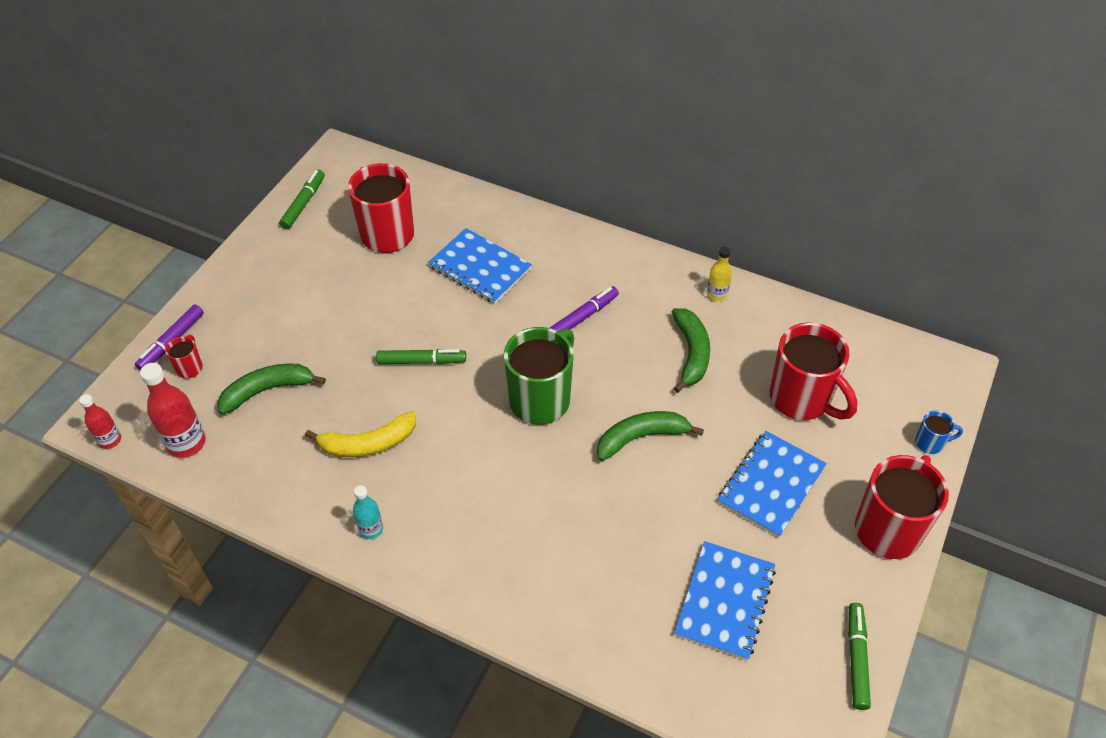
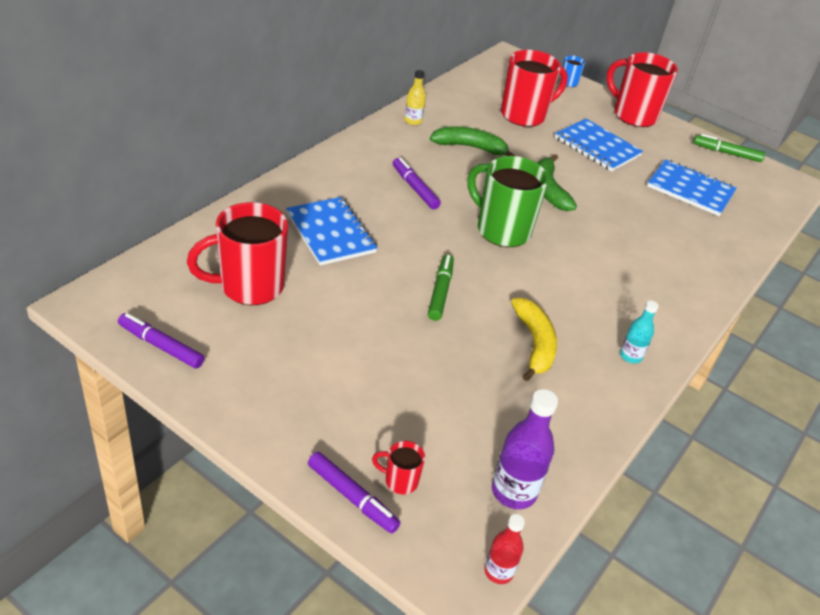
camera: 85 degrees left, 10 degrees down
(186, 443) = (514, 491): red bottle -> purple bottle
(267, 390) = (451, 412): green banana -> none
(303, 203) = (161, 346): green marker -> purple marker
(480, 268) = (330, 233): blue notebook -> blue notebook turned 75 degrees counterclockwise

